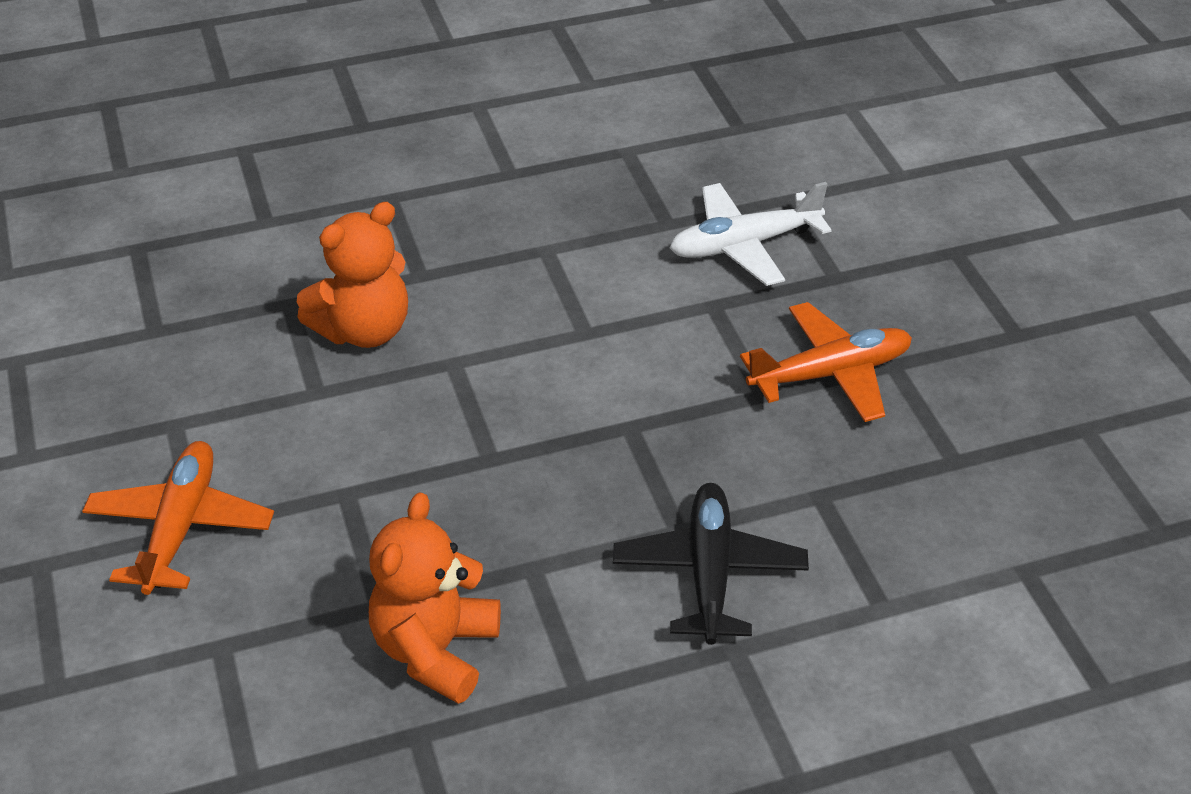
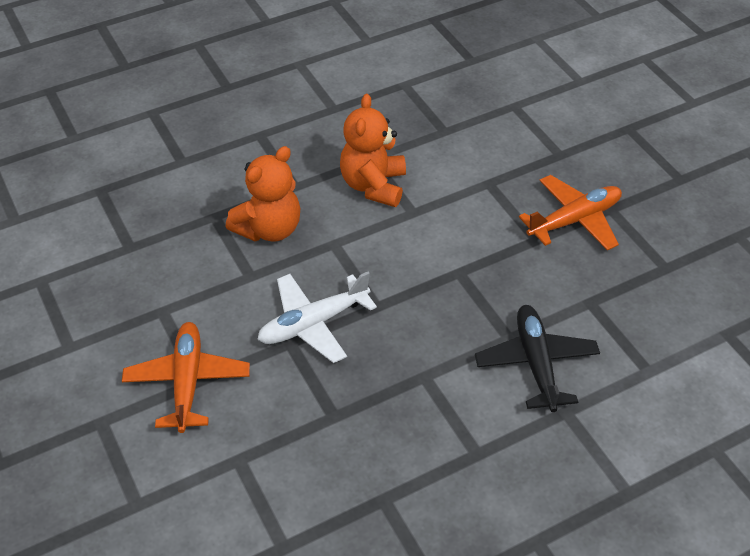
camera: 10 degrees left, 5 degrees up
(435, 650) = (378, 441): orange teddy bear -> orange teddy bear (373, 185)
(744, 245) = (497, 140): white plane -> white plane (313, 323)

